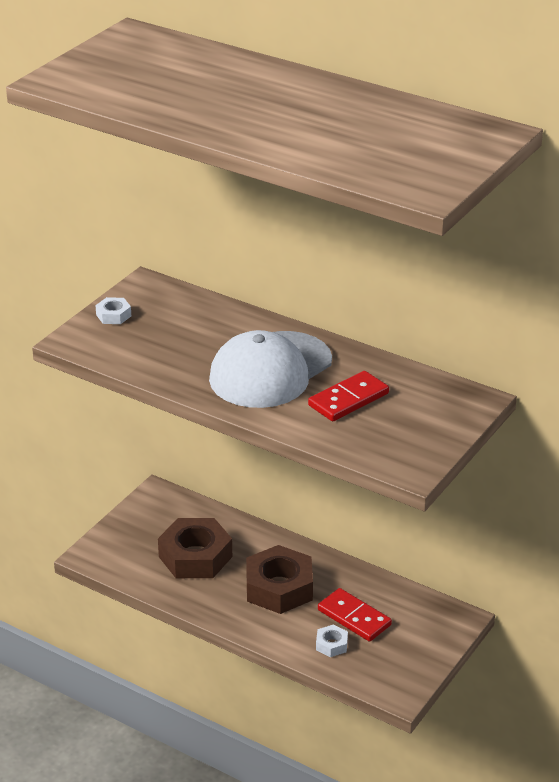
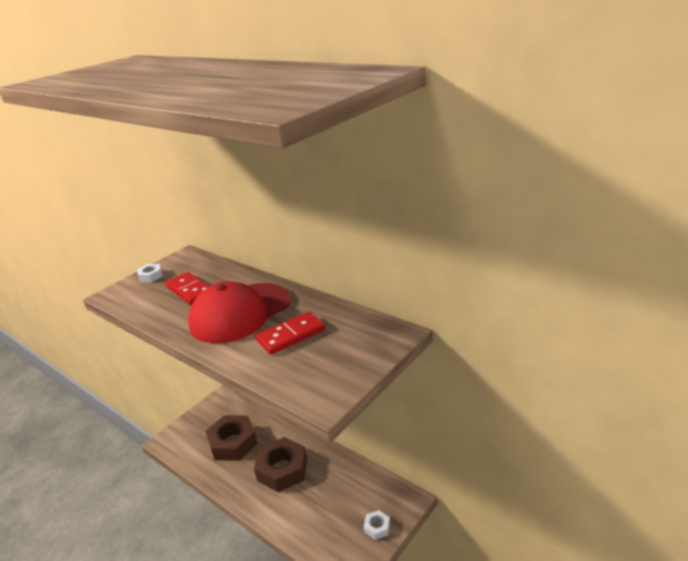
camera: 10 degrees right, 5 degrees down
(270, 370) = (240, 313): white cap -> red cap
(331, 644) = (308, 521): white nut -> white nut (377, 527)
(354, 617) = (330, 497): red domino -> red domino (190, 291)

